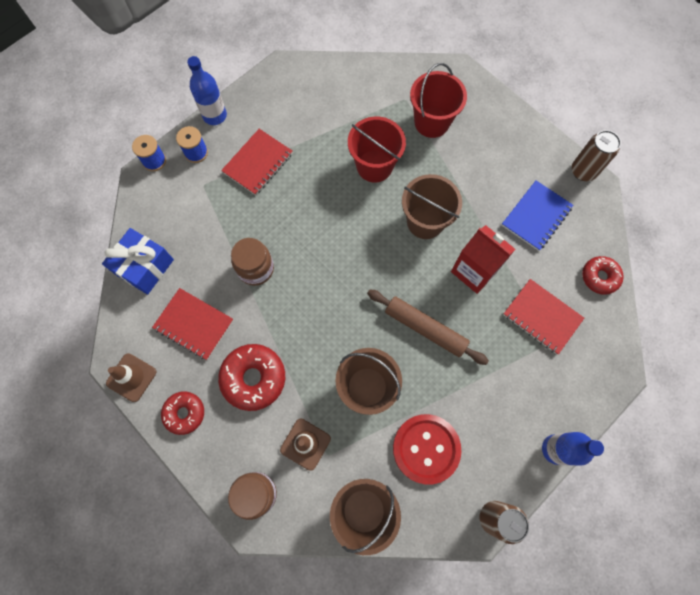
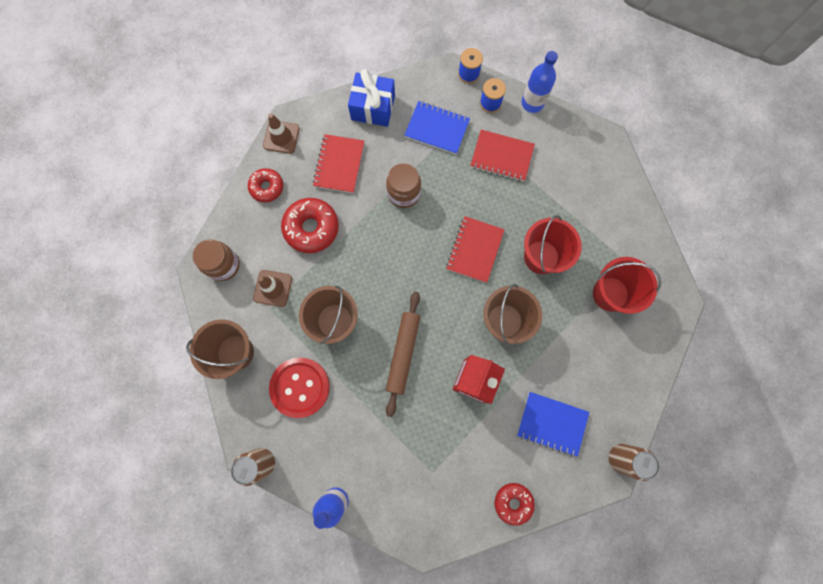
camera: 70 degrees right, 5 degrees up
(200, 212) = (437, 129): none -> blue notebook
(542, 317) = (452, 456): red notebook -> red notebook (474, 250)

